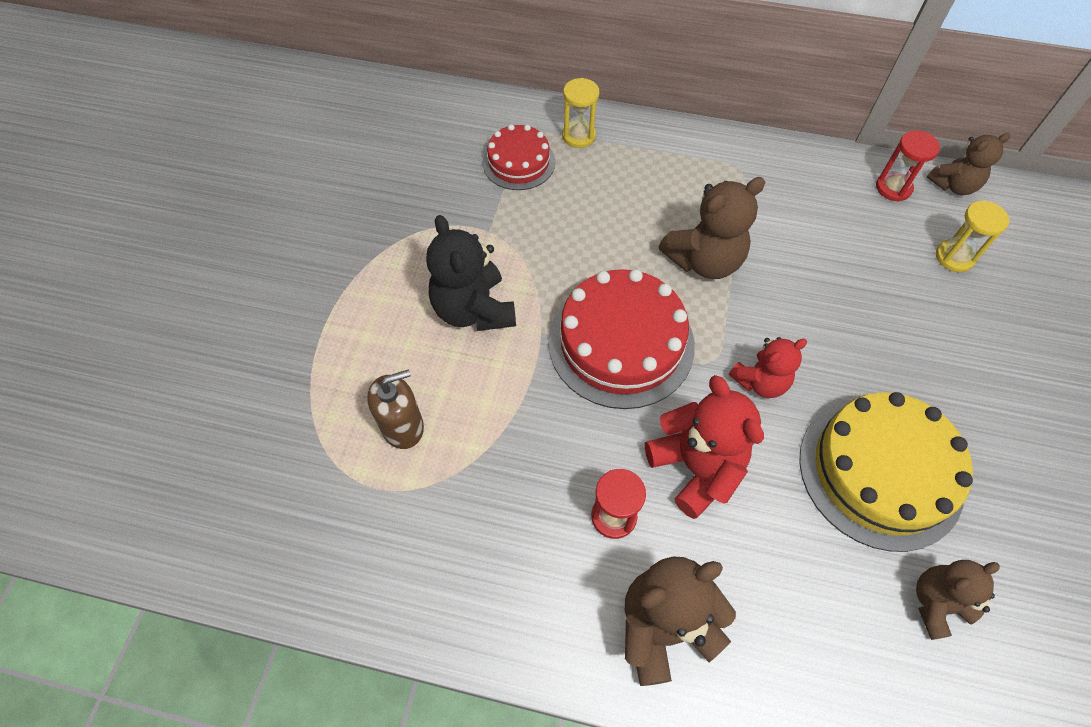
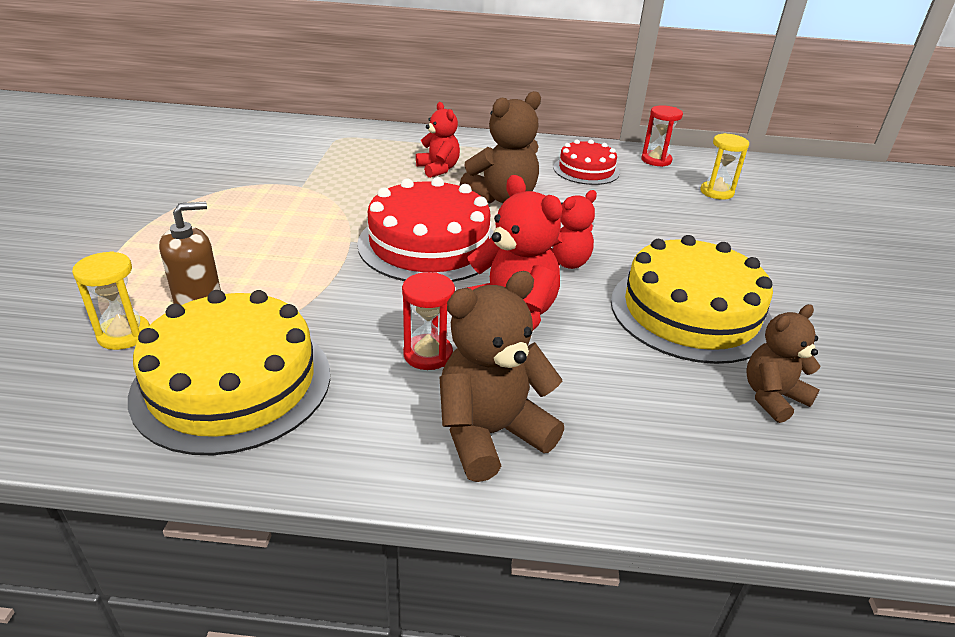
camera: 10 degrees left, 25 degrees down
(441, 541) = (232, 383): none -> yellow cake
(474, 310) = (283, 229): black teddy bear -> none
(519, 162) = (331, 151): red cake -> red cake (586, 170)
(578, 136) = (385, 138): yellow hourglass -> yellow hourglass (124, 335)
(636, 201) = (438, 169): none -> red teddy bear
(953, 185) = (704, 158): brown teddy bear -> none

